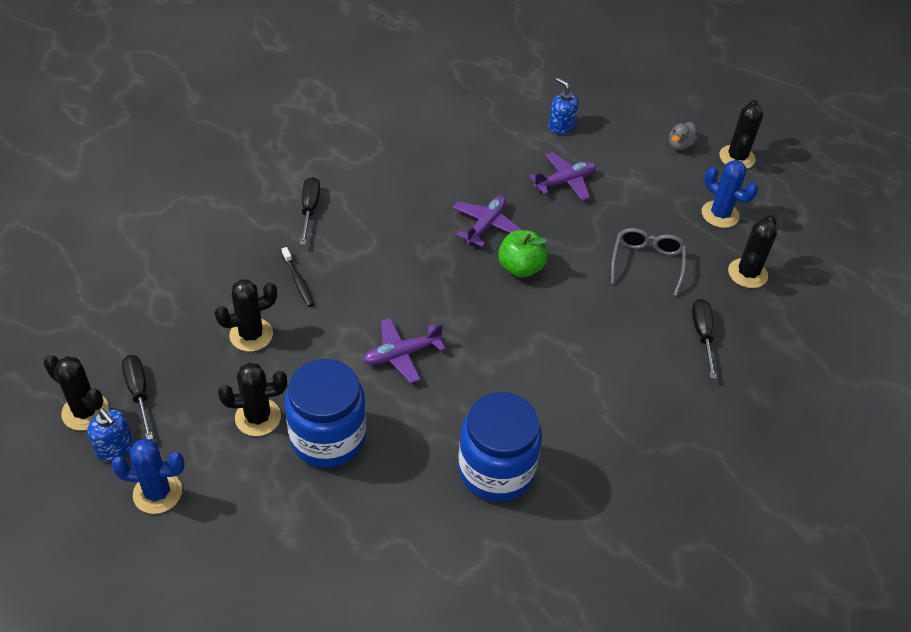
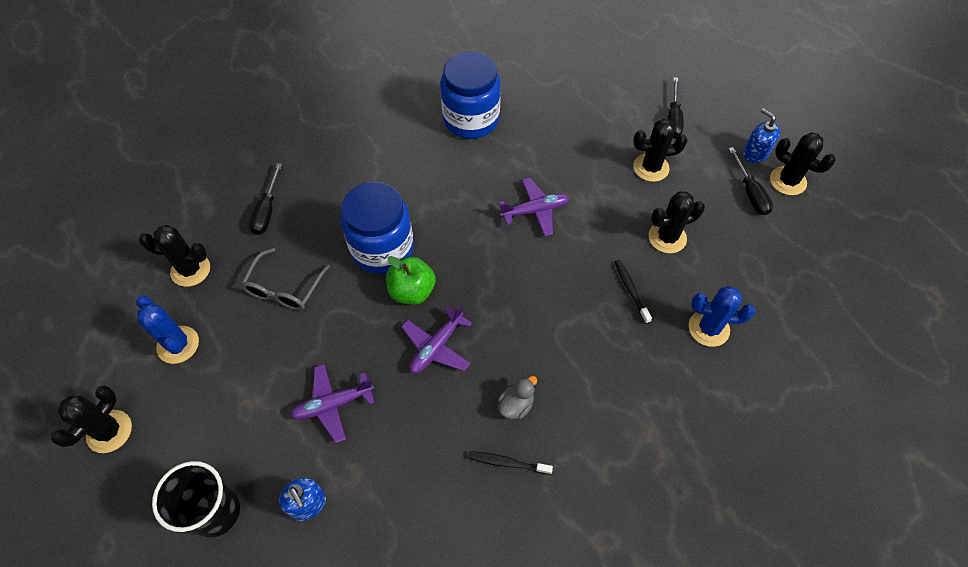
camera: 170 degrees left, 10 degrees up
(157, 493) = (714, 121): blue cactus -> blue cactus (708, 328)
(309, 209) = (626, 381): black screwdriver -> black screwdriver (673, 119)
(328, 437) = (595, 150): blue jar -> blue jar (382, 248)
(412, 154) = (507, 463): none -> black toothbrush
(626, 119) = (216, 512): none -> black cup
(680, 145) = (169, 457): grey duck -> grey duck (516, 405)
(747, 273) = (190, 270): black cactus -> black cactus turned 60 degrees clockwise

